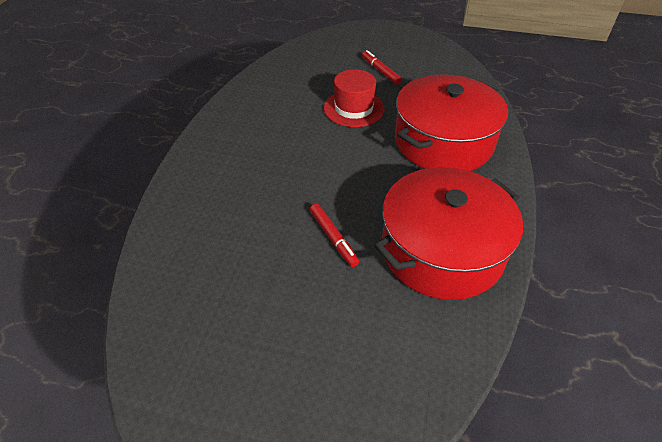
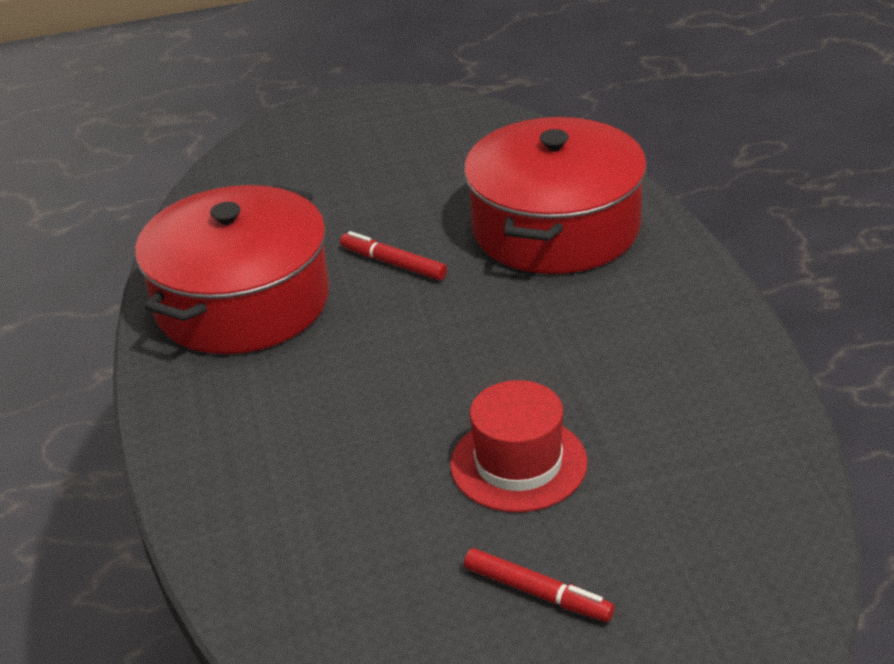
camera: 155 degrees right, 10 degrees down
(443, 142) = (303, 461): red pot -> red pot (556, 228)

